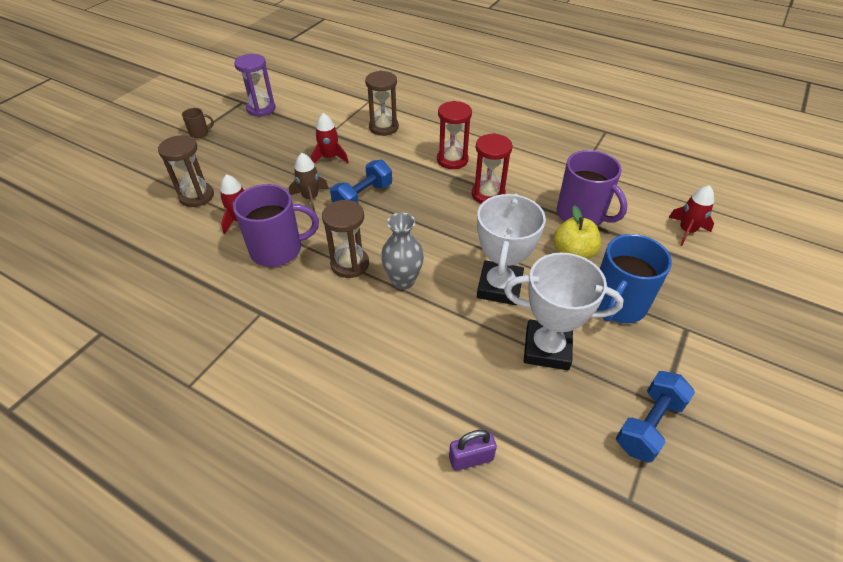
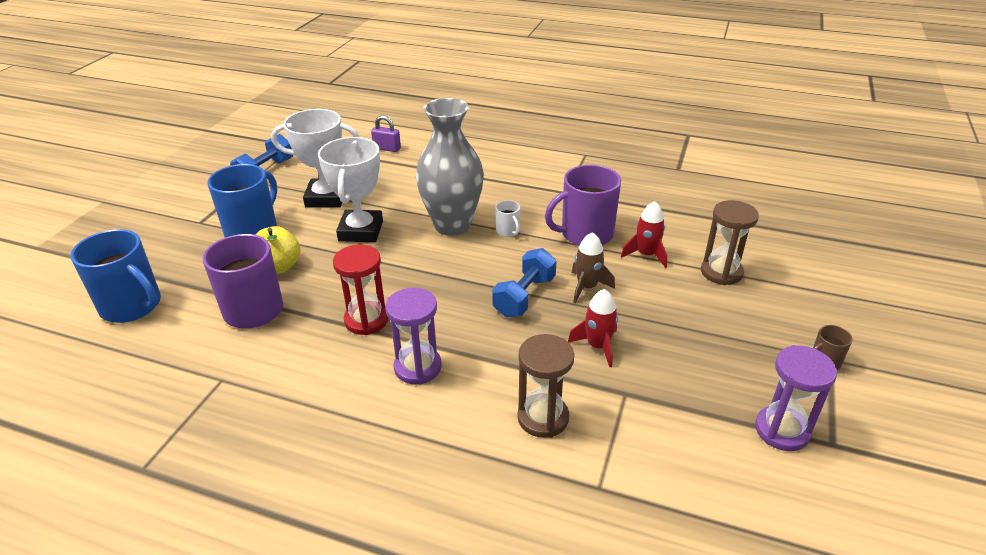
camera: 170 degrees right, 10 degrees down
(350, 264) = (508, 231): brown hourglass -> white mug
(403, 281) = (452, 225): grey vase -> grey vase, size x1.68
(452, 160) = (418, 367): red hourglass -> purple hourglass
(471, 458) = (387, 148): purple padlock -> purple padlock turned 45 degrees clockwise
(686, 231) = (132, 306): red rocket -> blue mug

